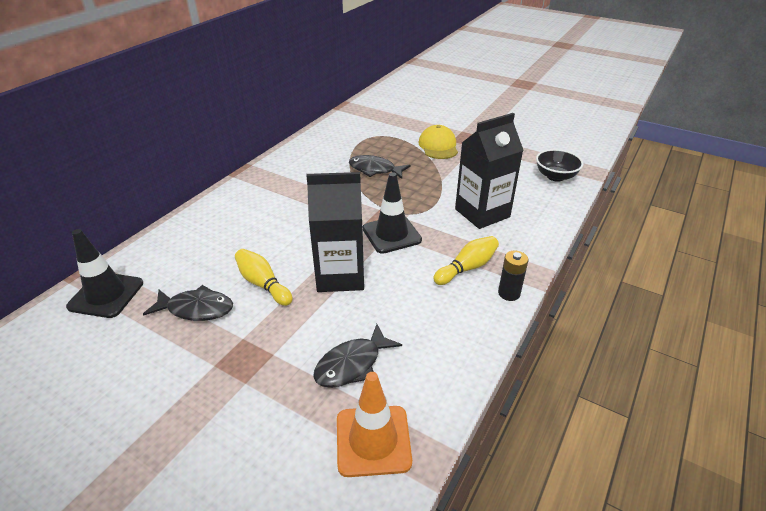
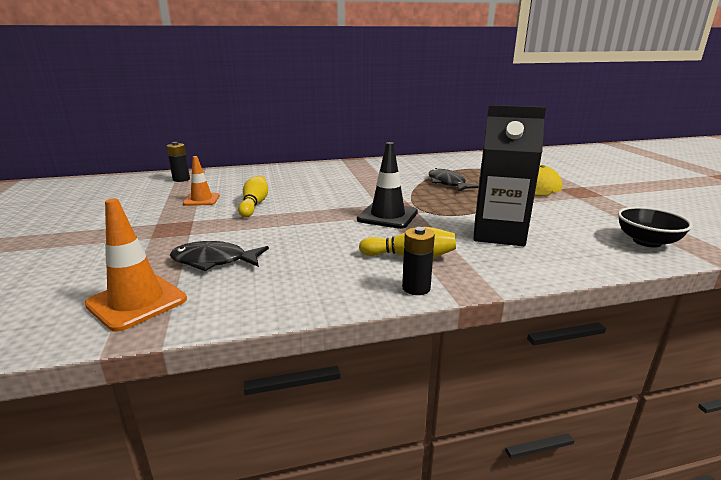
camera: 45 degrees right, 15 degrees down
(106, 295) = (181, 179): black traffic cone -> black battery
(196, 309) = (201, 200): black fish -> orange traffic cone
(340, 275) = (305, 220): black carton -> none

